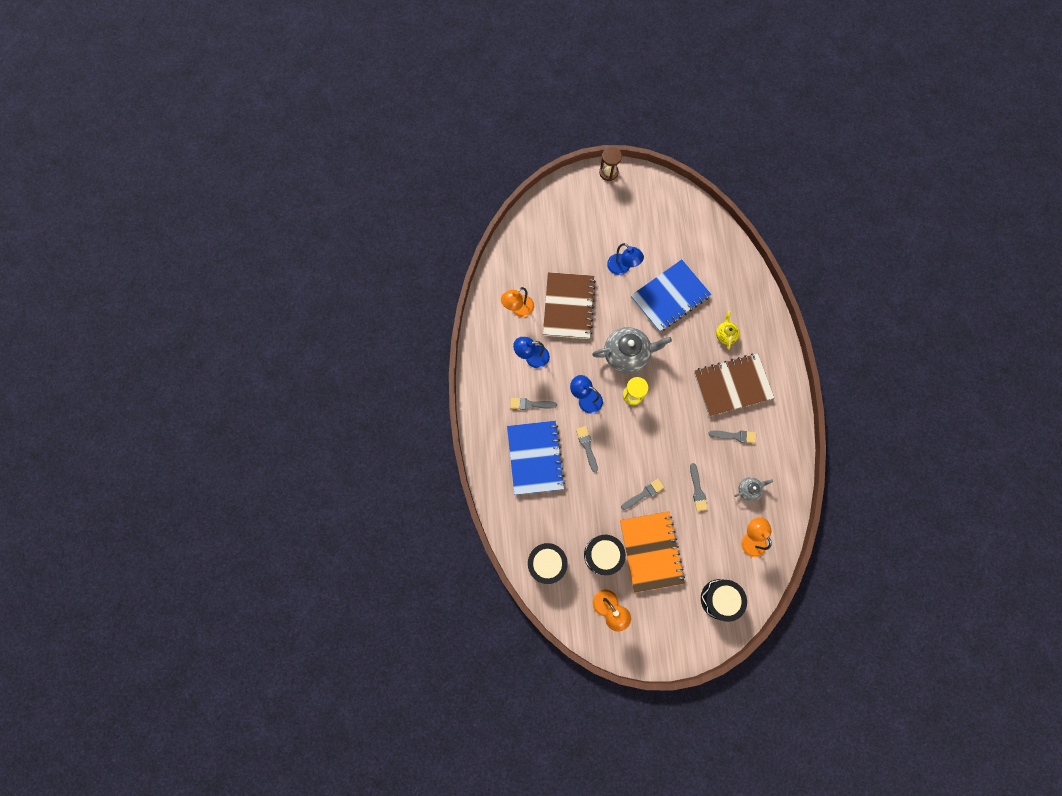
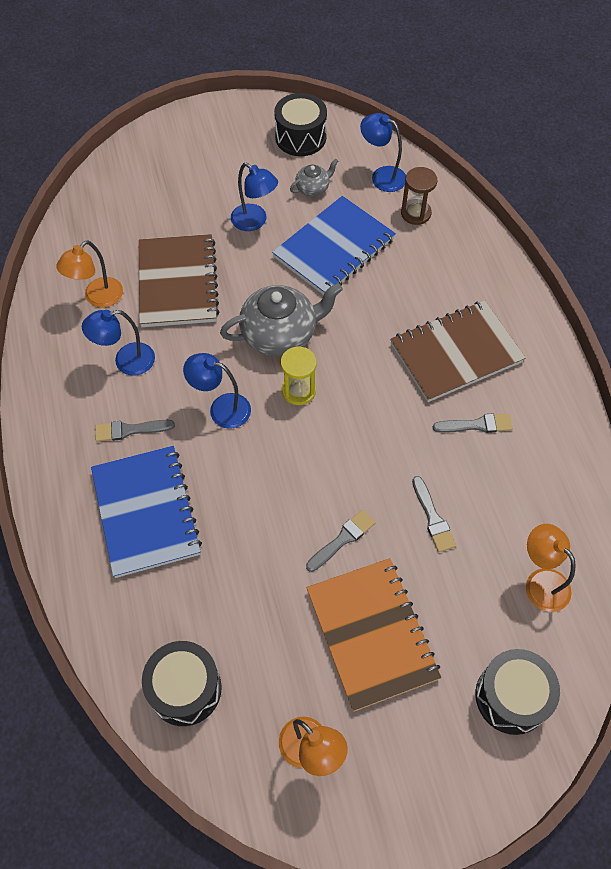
camera: 10 degrees left, 15 degrees down
(587, 446) = (233, 480): grey brush -> none
(603, 555) = (286, 655): black drum -> black drum (300, 137)
(608, 172) = (217, 109): brown hourglass -> brown hourglass (415, 213)
(710, 245) = (382, 176): none -> blue lamp
(725, 334) = (429, 285): yellow teapot -> none
(749, 489) = (519, 503): grey teapot -> grey teapot (313, 188)

